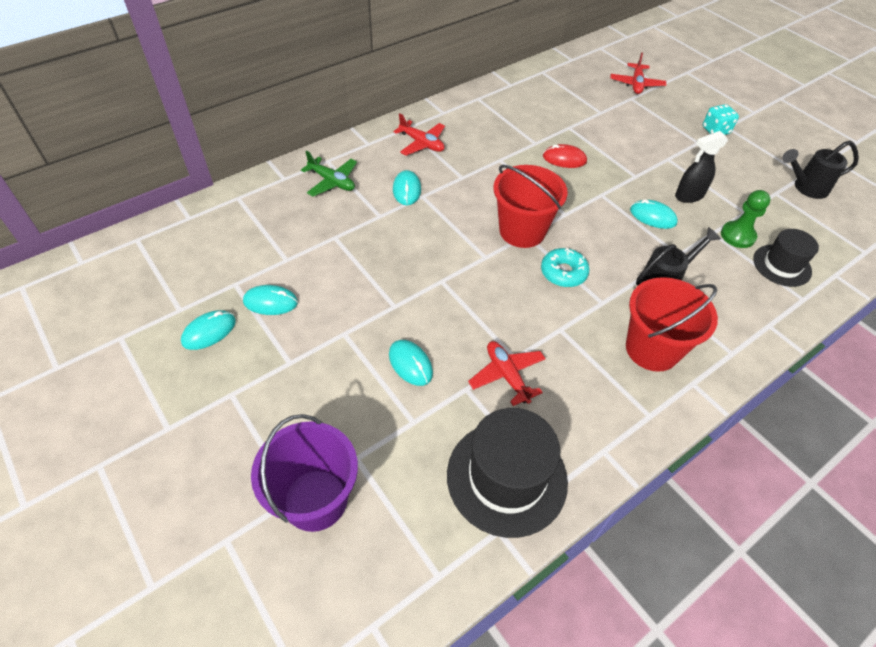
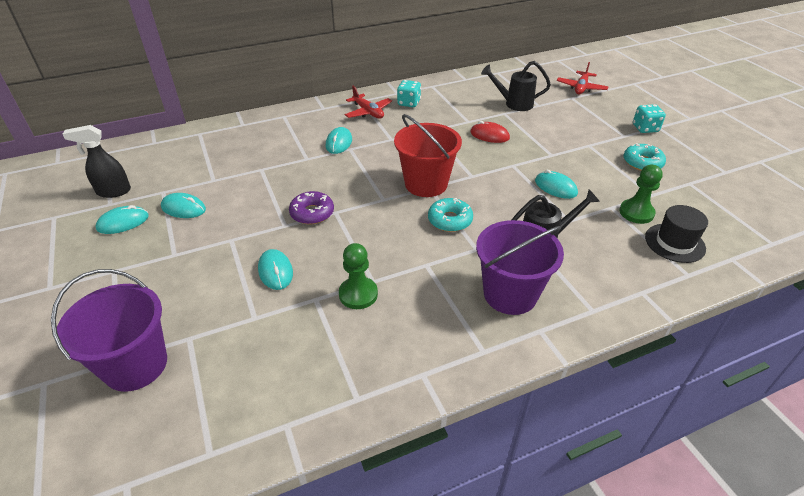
camera: 15 degrees right, 10 degrees down
(332, 182) = (280, 131): green plane -> none
(417, 286) = (312, 213): none -> purple donut
(462, 125) = (409, 103): none -> turquoise dice
(506, 477) = (317, 379): black hat -> none
(507, 375) = (358, 294): red plane -> green pawn
(652, 349) = (510, 294): red bucket -> purple bucket
(688, 196) = (598, 175): black spray bottle -> black spray bottle (113, 192)
(725, 174) = (642, 163): none -> turquoise donut
(805, 188) = (723, 182): black watering can -> black watering can (513, 104)

